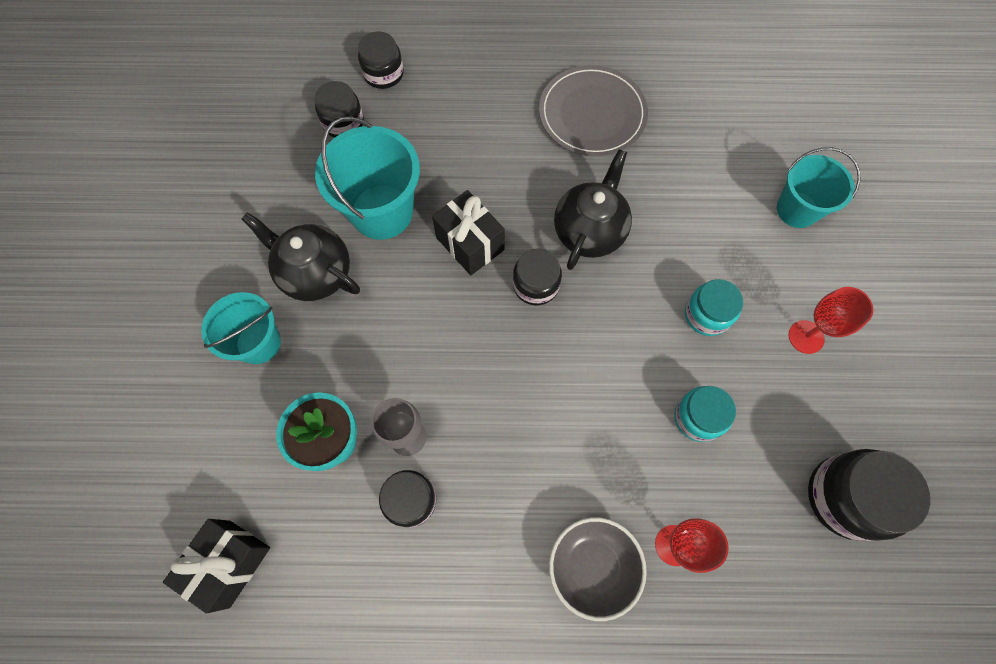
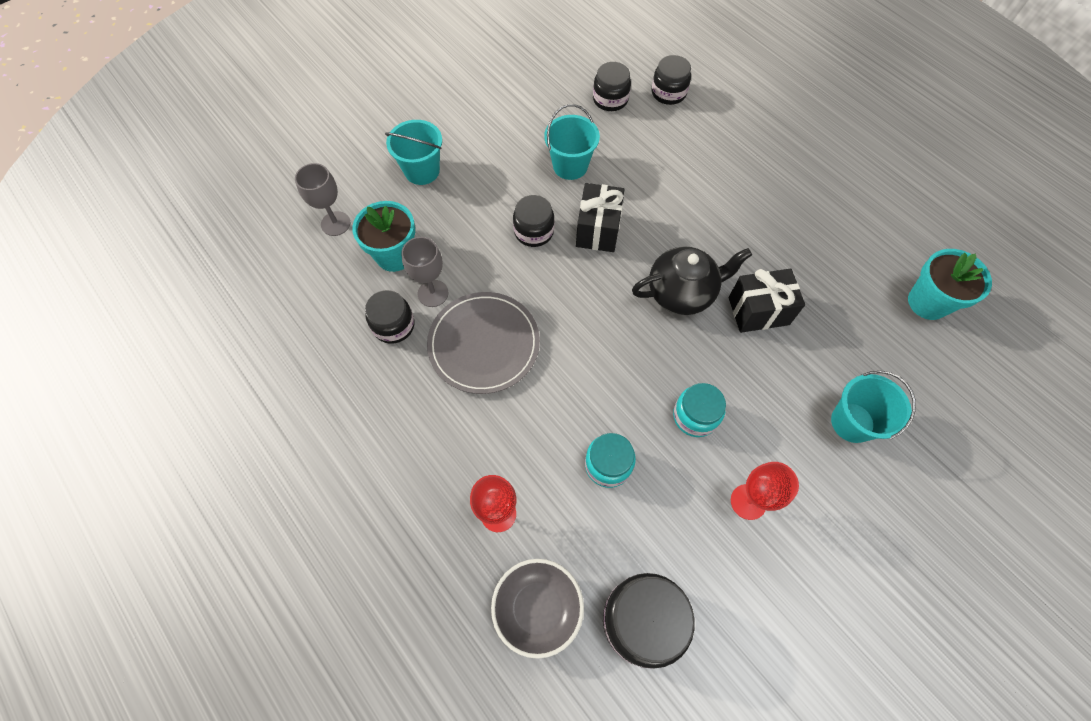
camera: 50 degrees right, 5 degrees down
(230, 563) = (279, 260): black gift -> black gift (758, 311)
(240, 472) = (335, 223): none -> grey goblet
(315, 273) = (493, 164): black teapot -> none
(382, 212) = (570, 166): turquoise bucket -> turquoise bucket, size x0.66
(535, 285) = (607, 289): black jar -> black jar (534, 231)
(592, 114) = (776, 229): grey plate -> grey plate (484, 344)
(592, 566) = (439, 468): grey bowl -> grey bowl (537, 608)
(742, 74) = (927, 302): none -> turquoise flower pot

